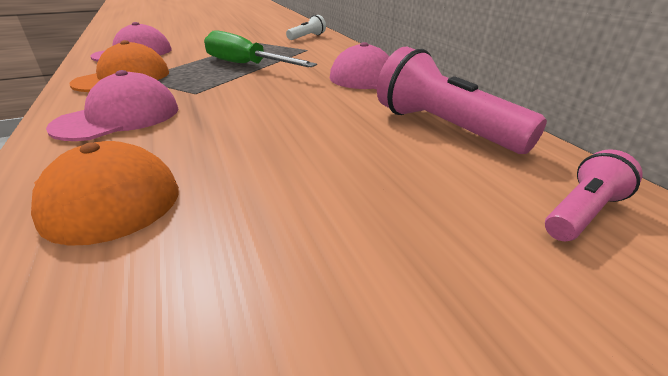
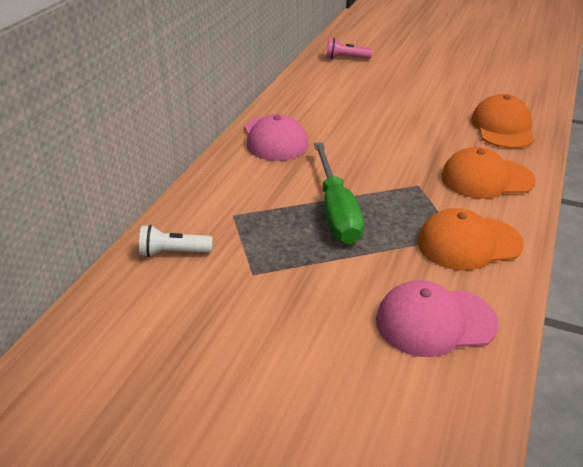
camera: 135 degrees left, 5 degrees up
(119, 117) = (486, 178): pink cap -> orange cap
(444, 128) = (318, 93): pink flashlight -> none

